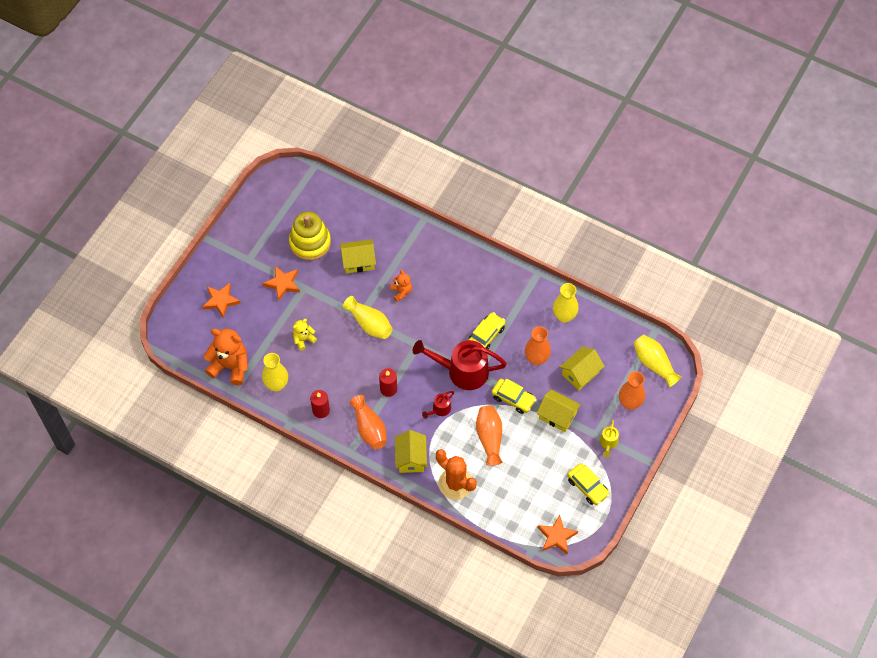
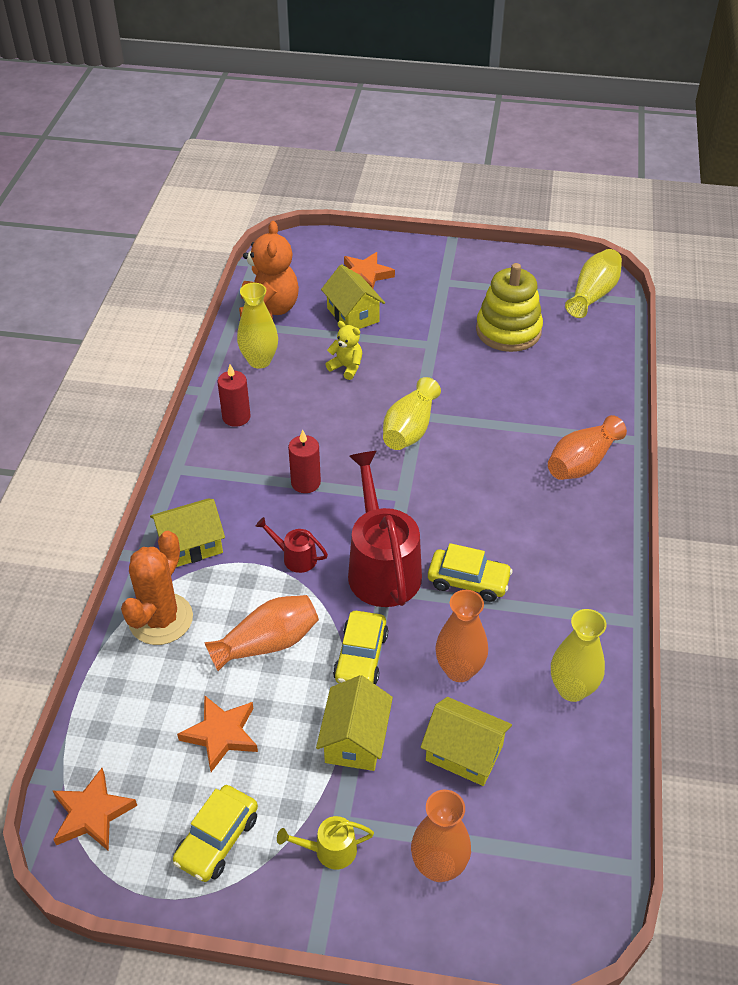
camera: 70 degrees right, 15 degrees down
(283, 284) = (425, 323): orange star -> orange star (221, 734)
(358, 261) = (510, 387): yellow house -> yellow house (353, 315)
(369, 428) = (226, 479): orange vase -> orange vase (582, 463)
(401, 292) = (487, 450): orange teddy bear -> none
(654, 364) = (553, 889): yellow vase -> yellow vase (593, 294)

